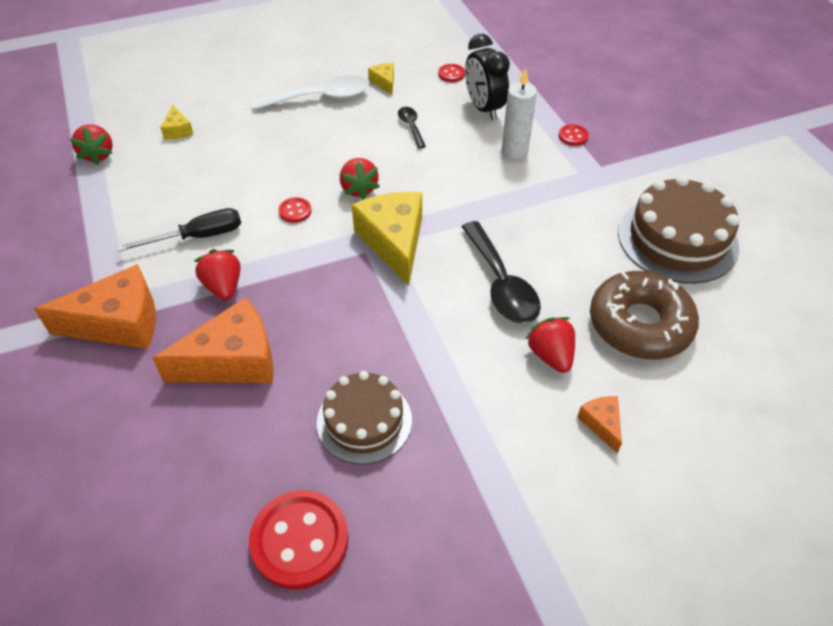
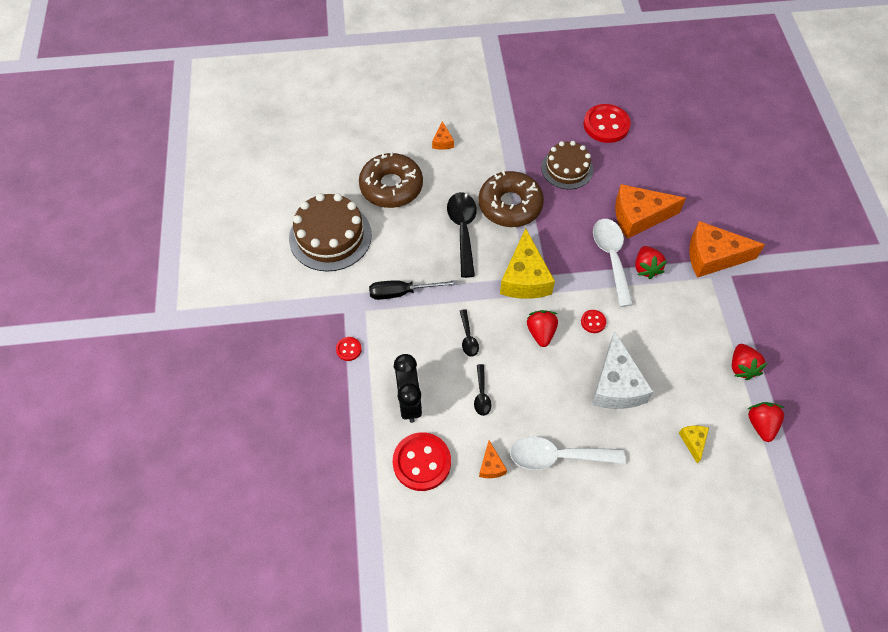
camera: 165 degrees left, 10 degrees up
(198, 237) = (666, 314): black screwdriver -> black screwdriver (402, 292)
(262, 159) = (616, 385): none -> white cheese
(275, 291) = (611, 257): none -> white spoon
(384, 82) = (491, 466): yellow cheese -> orange cheese
(444, 169) = (468, 338): none -> black spoon
(444, 335) = (510, 205): none -> brown donut
(451, 74) = (422, 462): red button -> red button, size x2.13
(514, 151) = (404, 344): white candle -> none
(550, 355) = (452, 180): red strawberry -> red strawberry (742, 367)

